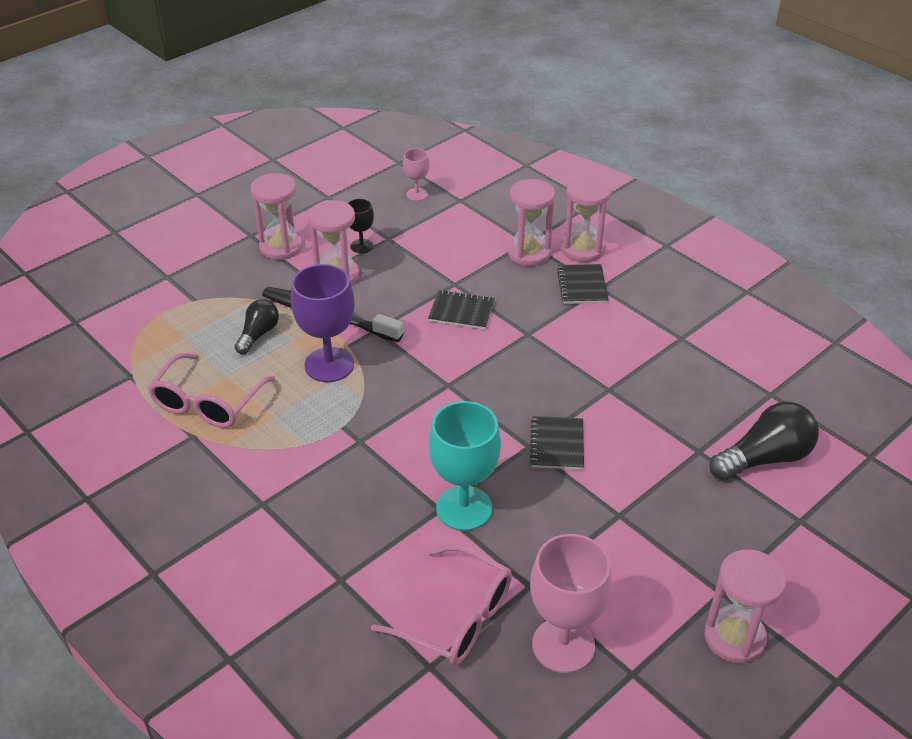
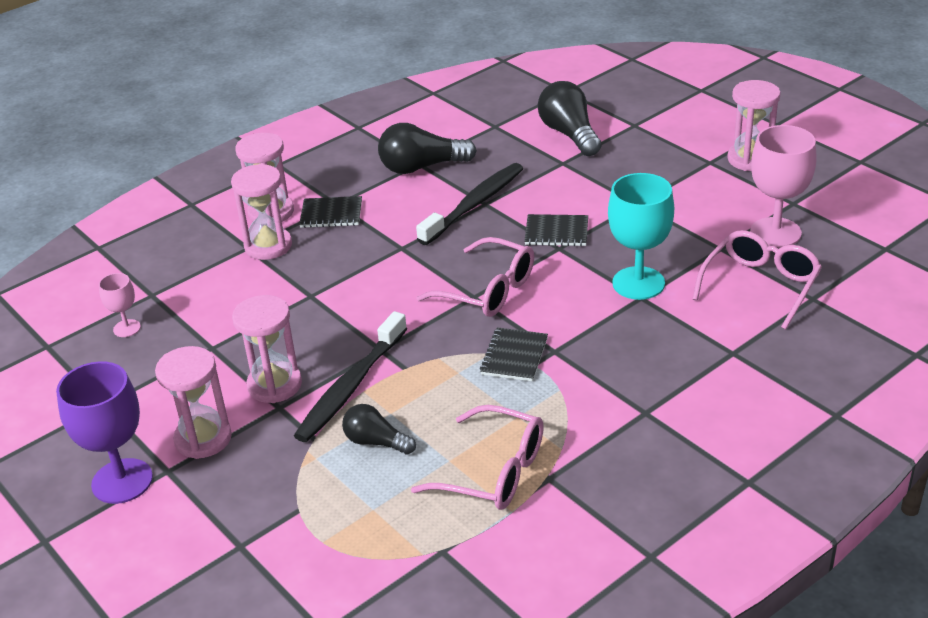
camera: 85 degrees left, 5 degrees down
(329, 365) = (436, 380): purple goblet -> purple goblet (122, 481)
(361, 246) = (221, 368): black goblet -> none
(457, 394) = (487, 290): none -> pink glasses
(461, 311) = (359, 290): black notebook -> black notebook (514, 356)
(606, 381) = (474, 204): none -> black toothbrush
(674, 340) = (421, 167): none -> black light bulb

